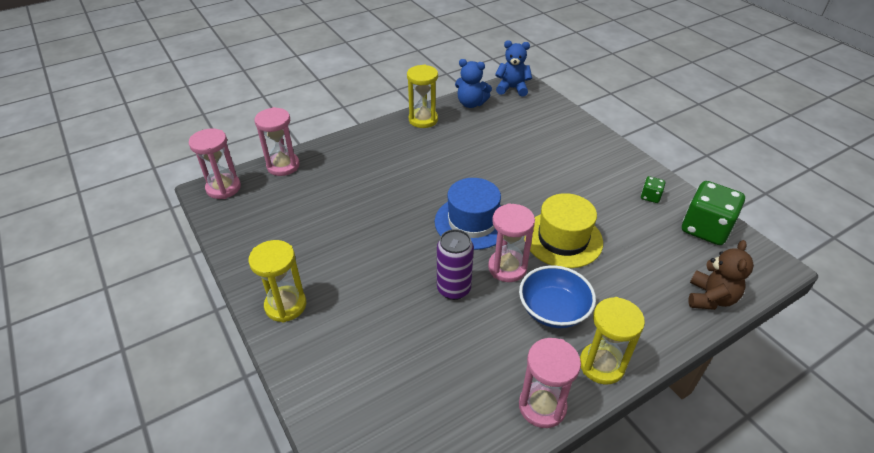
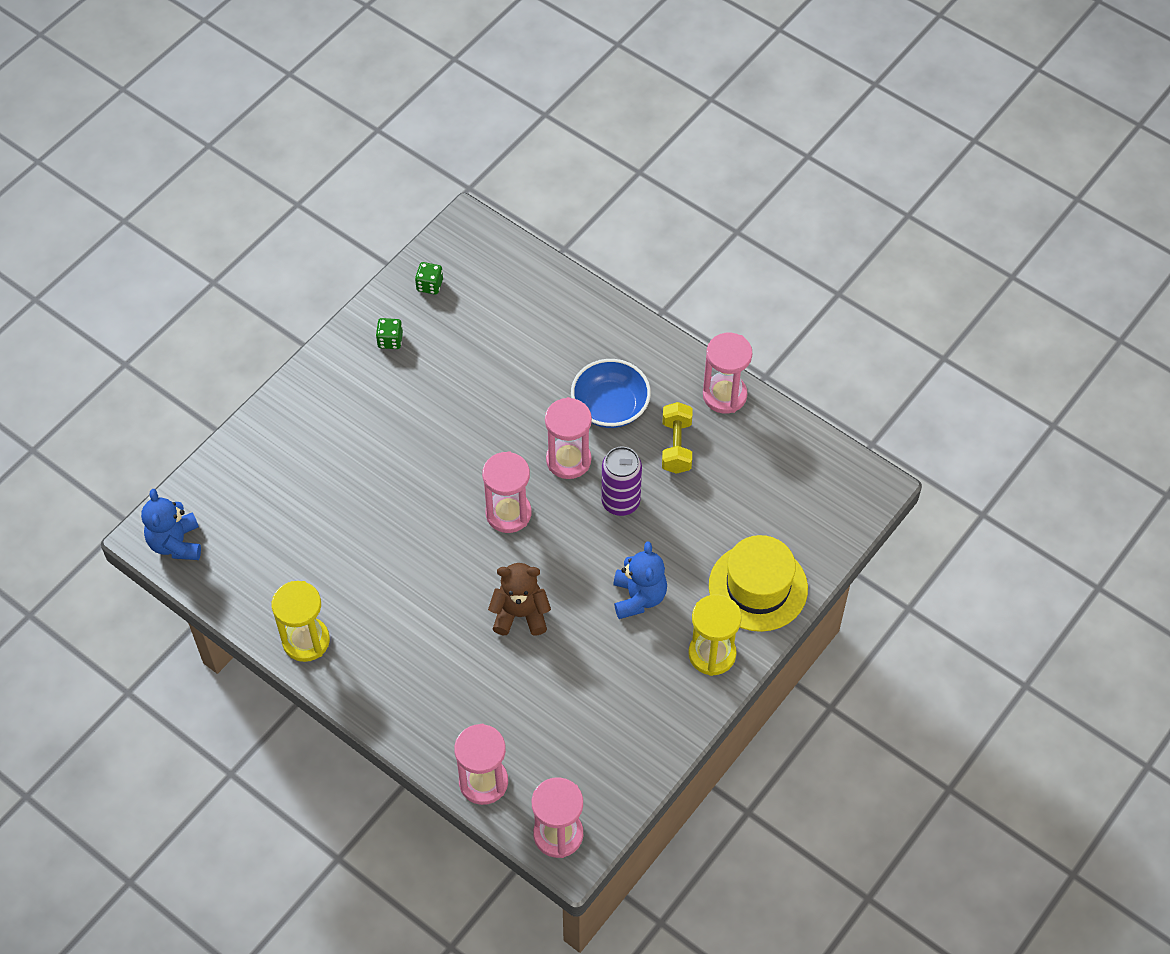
camera: 110 degrees left, 15 degrees up
(471, 104) = (239, 589): blue teddy bear -> blue teddy bear (638, 597)
(472, 222) = (508, 513): blue hat -> pink hourglass
(495, 345) = (676, 446): none -> yellow dumbbell
(563, 239) = (501, 416): yellow hat -> yellow hat (758, 587)
(601, 365) = (660, 357): yellow hourglass -> none
(705, 228) = (429, 285): green dice -> green dice, size x0.46
(710, 298) = (537, 278): brown teddy bear -> brown teddy bear (520, 614)

